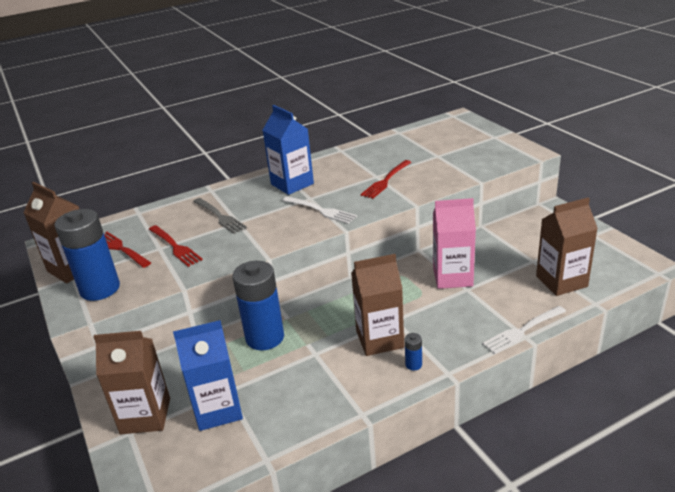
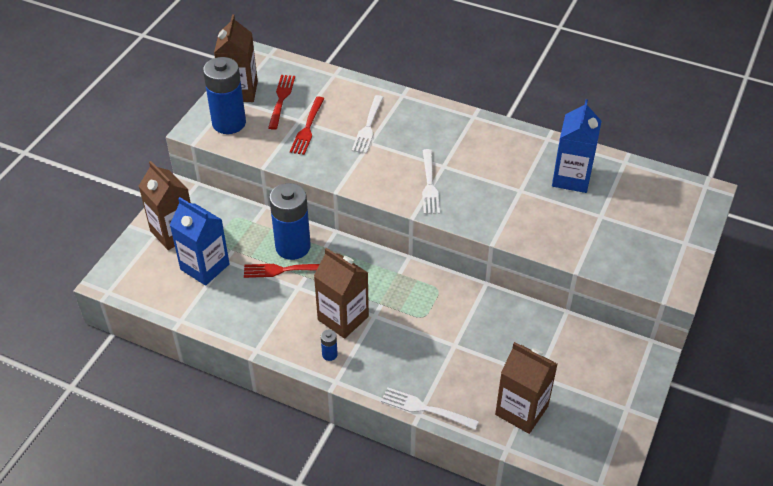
camera: 50 degrees right, 15 degrees up
(220, 216) = (368, 127): grey fork -> white fork
(292, 184) = (456, 140): blue carton -> blue carton (571, 178)
(386, 181) = (517, 201): red fork -> red fork (284, 270)
(452, 277) = (463, 327): pink carton -> none

